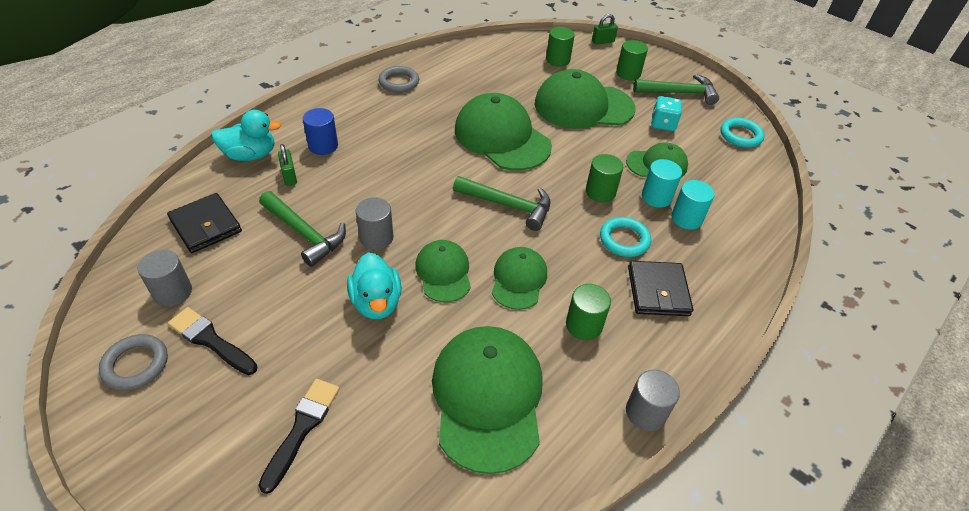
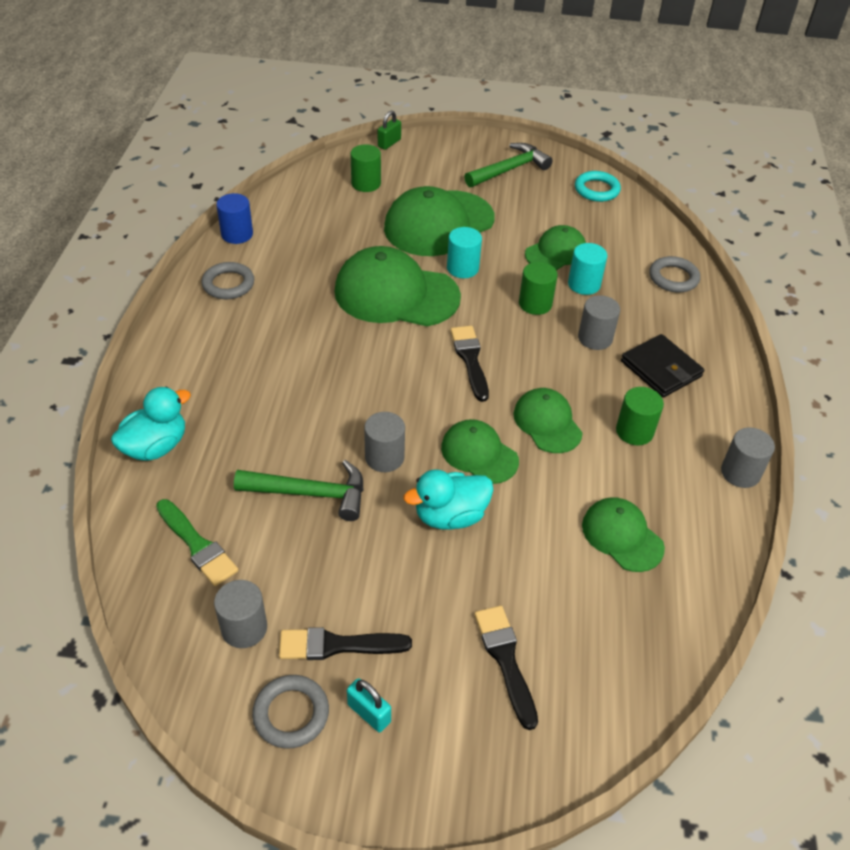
camera: 35 degrees left, 0 degrees up
(178, 399) = (369, 713): none -> turquoise padlock
(206, 225) = (197, 545): black wallet -> green brush
(289, 176) = (226, 446): green padlock -> none
(323, 146) = (225, 395): blue cylinder -> blue cylinder (237, 234)
(376, 302) = (450, 516): turquoise duck -> turquoise duck turned 120 degrees clockwise
(487, 397) = (622, 536): green cap -> green cap, size x0.56
(508, 205) = (470, 359): green hammer -> black brush
(624, 240) = (595, 338): turquoise ring -> grey cylinder
(628, 73) = (446, 169): green cylinder -> none
(663, 124) = (524, 209): turquoise dice -> none
(686, 218) = (624, 292): turquoise cylinder -> turquoise cylinder (462, 268)
(743, 229) = (673, 278): none -> grey ring

